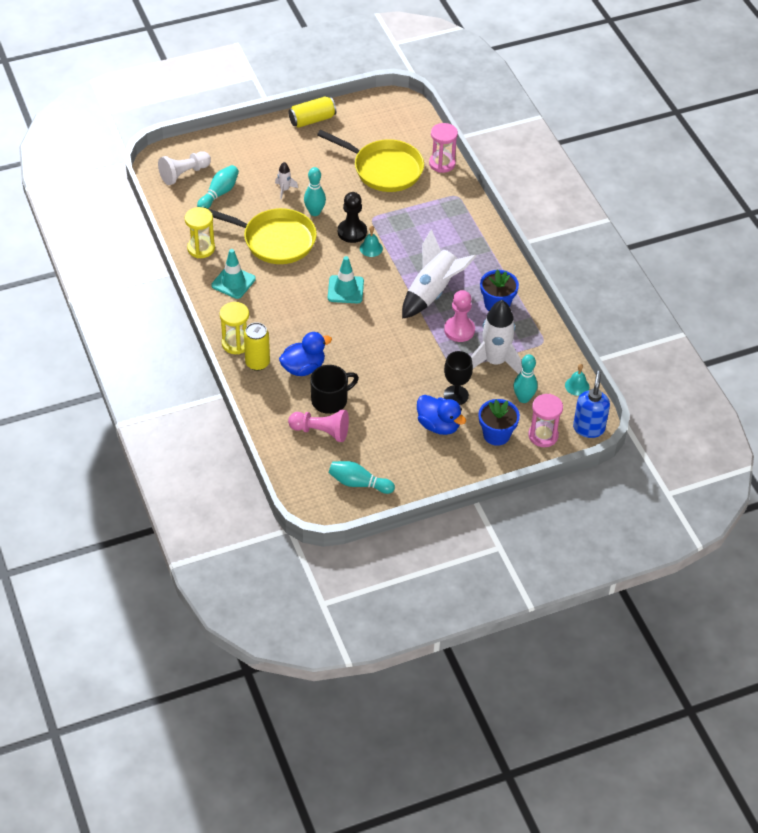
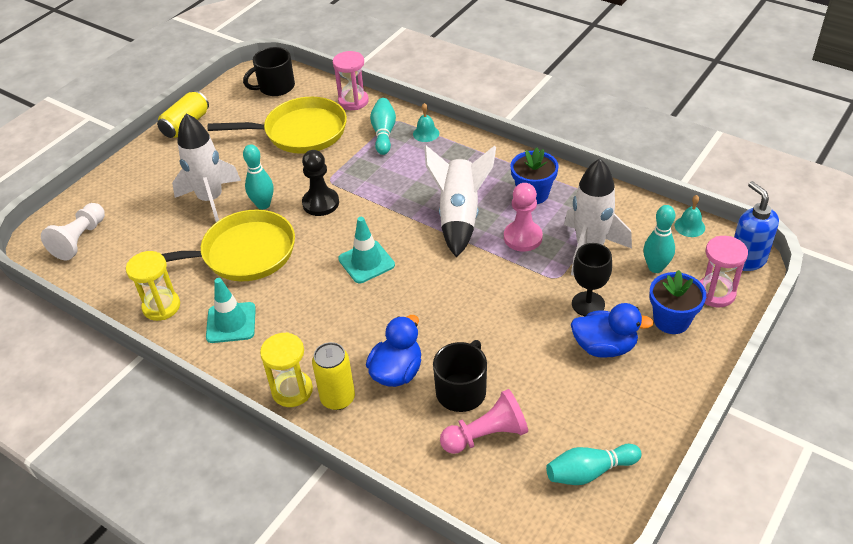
camera: 30 degrees left, 5 degrees down
(219, 193) = (138, 239): turquoise bowling pin -> turquoise bowling pin (383, 133)
(284, 190) = (211, 200): white rocket -> white rocket, size x2.22
(371, 248) = (355, 208): turquoise bell -> turquoise bell (426, 133)
(398, 121) = (275, 87): none -> black mug

